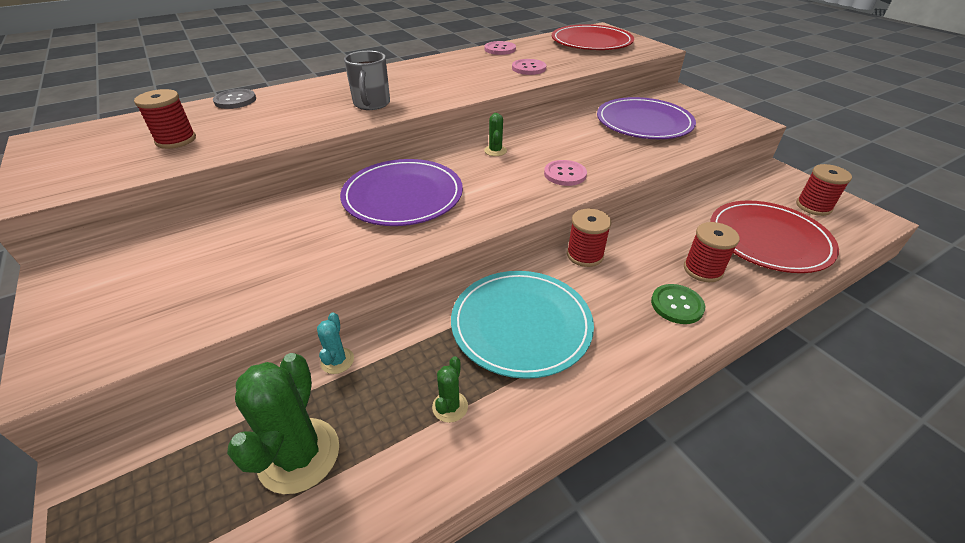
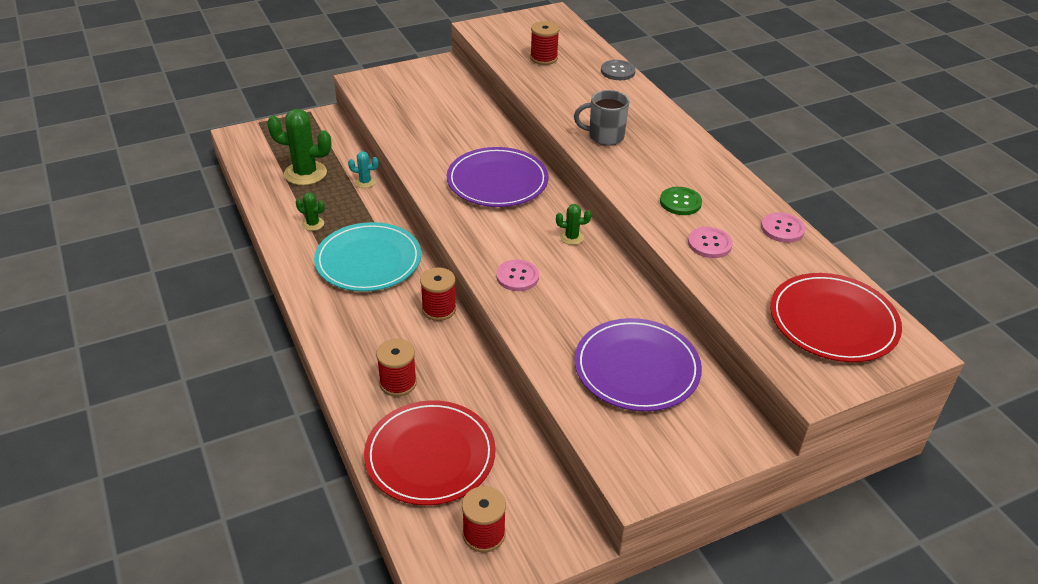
camera: 95 degrees right, 0 degrees up
(677, 305) = (360, 350): green button -> green button (680, 202)

